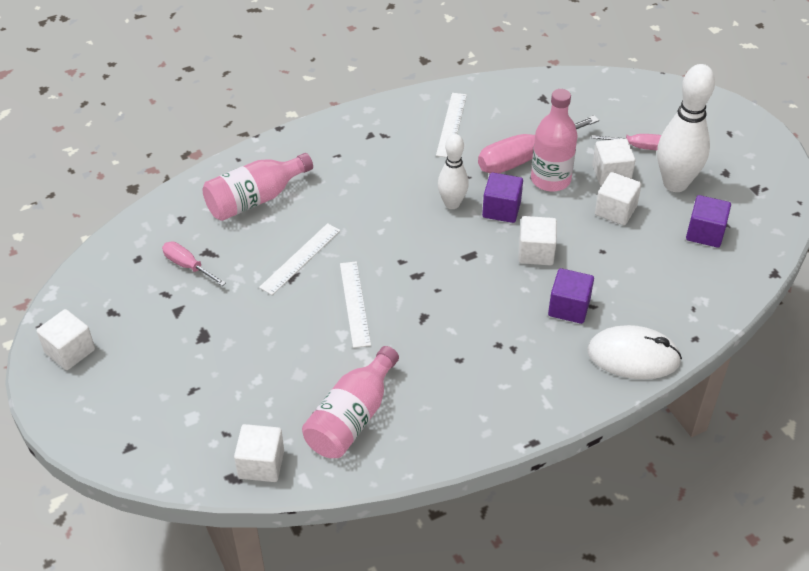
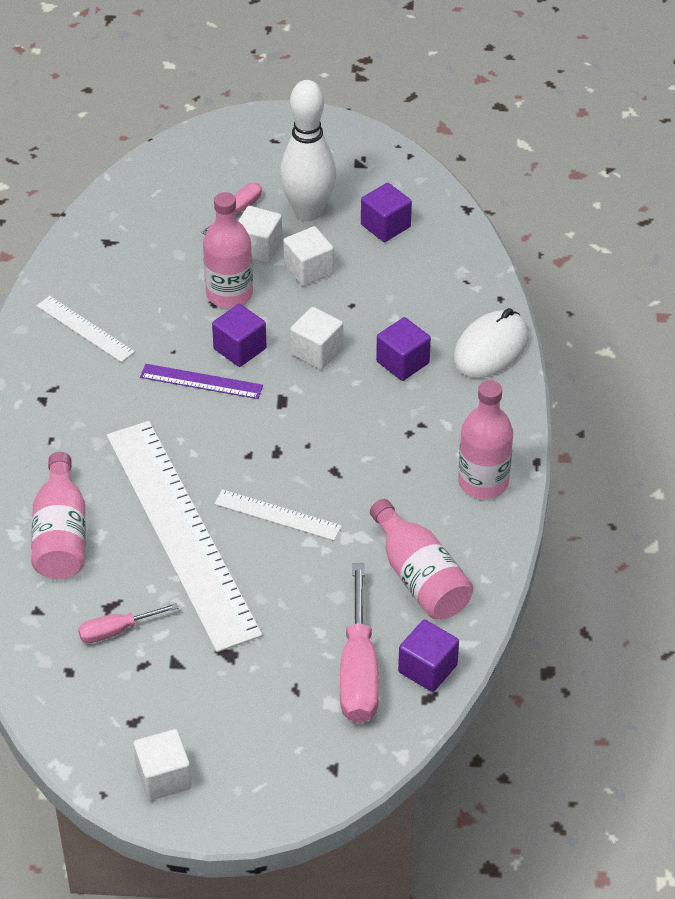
camera: 60 degrees left, 0 degrees up
(261, 464) = (427, 668): white cube -> purple cube
(300, 258) = (181, 532): white ruler -> white ruler, size x2.34
(452, 204) = (201, 381): white bowling pin -> purple ruler
(482, 415) = (483, 482): none -> pink bottle
(524, 158) = (182, 298): pink screwdriver -> pink screwdriver (358, 669)

